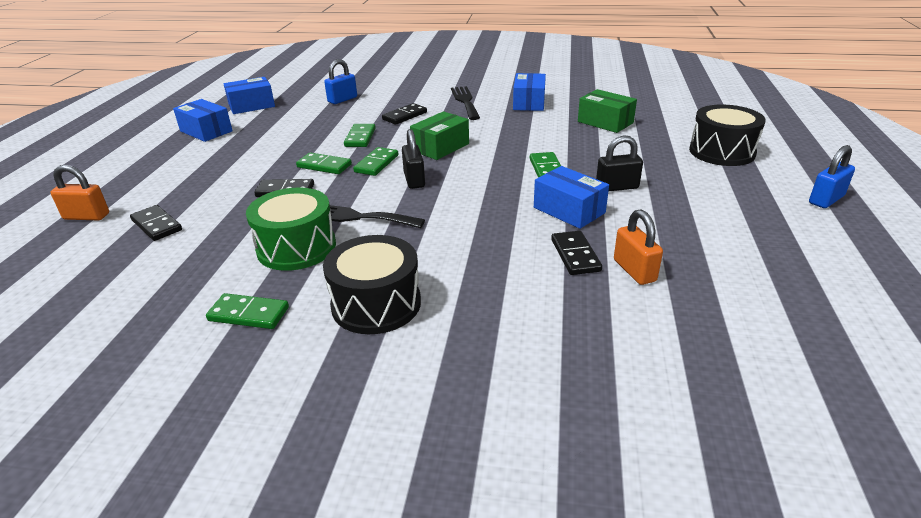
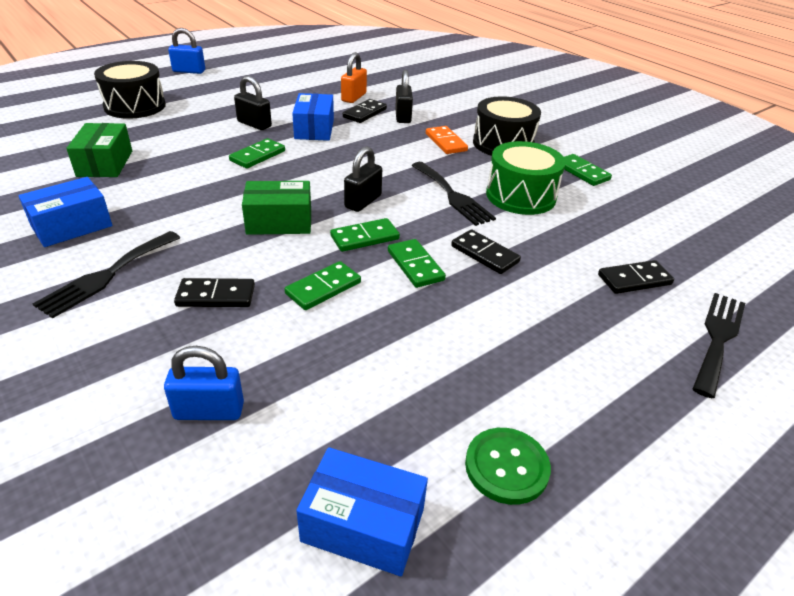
camera: 140 degrees left, 5 degrees up
(86, 216) = (718, 338): orange padlock -> black fork
(156, 225) = (634, 280): black domino -> black domino turned 75 degrees clockwise
(206, 131) = (506, 467): blue box -> green button
(437, 268) = (446, 142): none -> orange domino
(534, 276) = (403, 116): none -> black padlock

